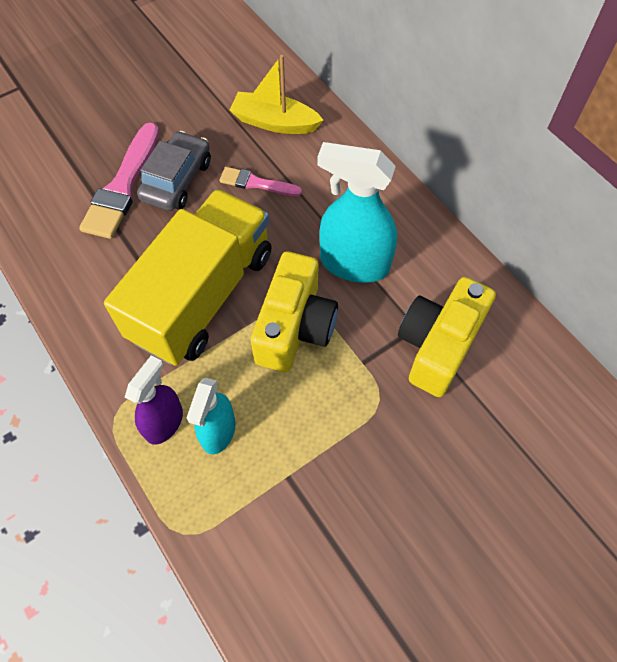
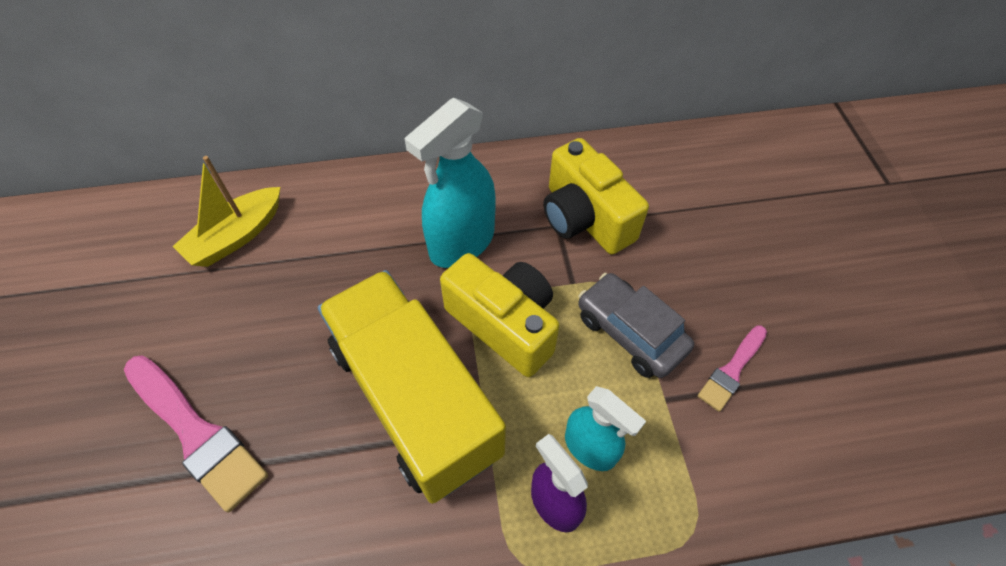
camera: 65 degrees left, 5 degrees down
(177, 180) = (237, 366): grey car -> grey car (630, 332)
(257, 183) = (304, 286): pink brush -> pink brush (732, 370)

